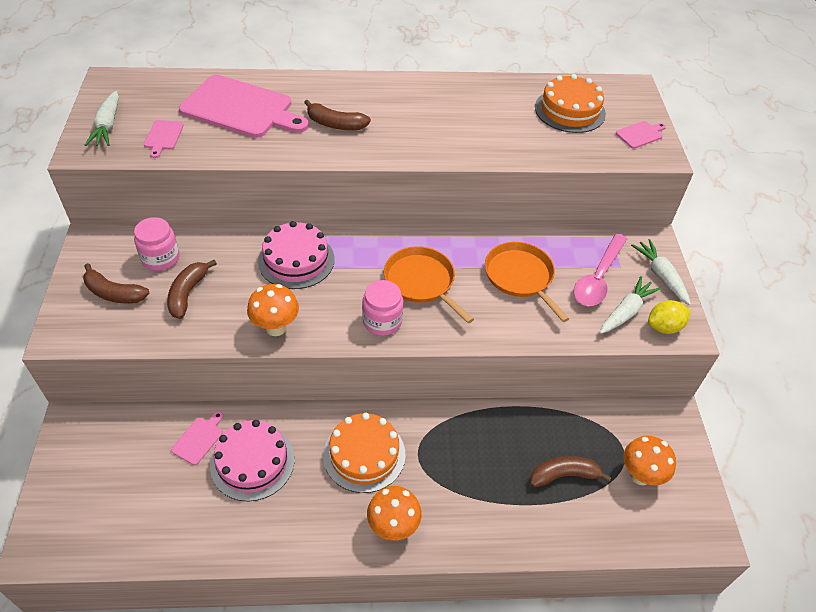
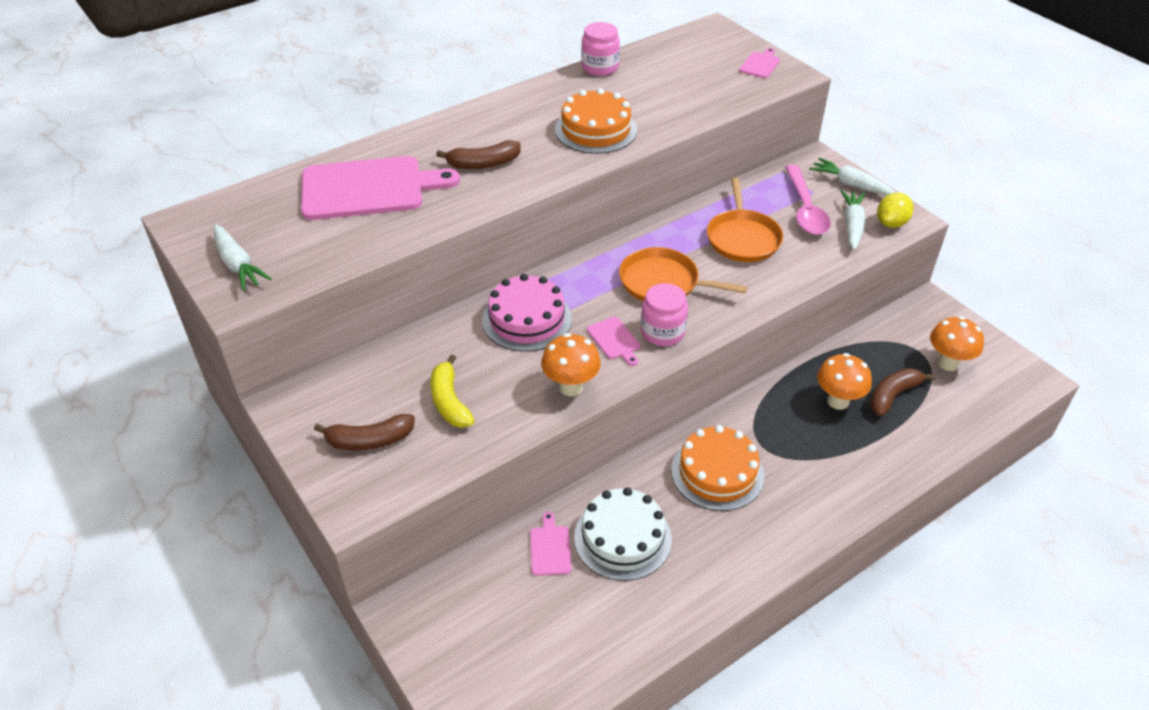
camera: 30 degrees left, 5 degrees down
(161, 258) = (384, 384): pink jar -> pink jar (600, 67)
(163, 136) = (315, 248): pink cutting board -> pink cutting board (614, 340)
(188, 293) = (449, 401): brown banana -> yellow banana
(252, 462) = (622, 538): pink cake -> white cake
(393, 527) = (799, 516): orange mushroom -> orange mushroom (838, 401)
(520, 277) = (742, 238): orange pan -> orange pan turned 120 degrees counterclockwise
(570, 110) = (683, 67): orange cake -> orange cake (596, 130)

